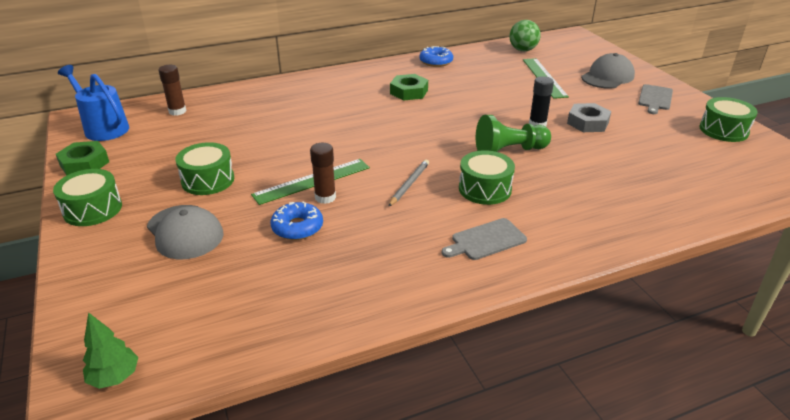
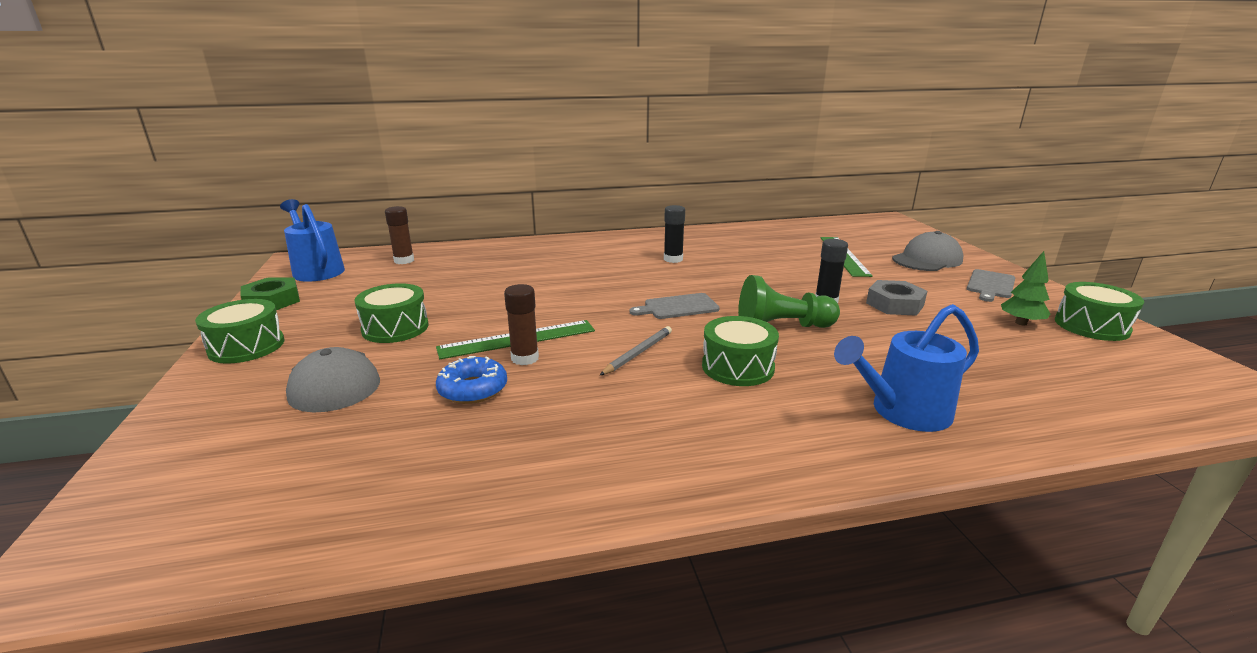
camera: 10 degrees right, 10 degrees down
(115, 377) = (115, 560): green tree -> green tree (1021, 323)
(409, 92) = (673, 259): green nut -> black glue stick
(436, 61) = (715, 234): blue donut -> none
(486, 240) = (722, 431): grey cutting board -> grey cutting board (678, 307)
(523, 50) = (822, 229): green ball -> none
(601, 213) = (902, 412): none -> blue watering can

